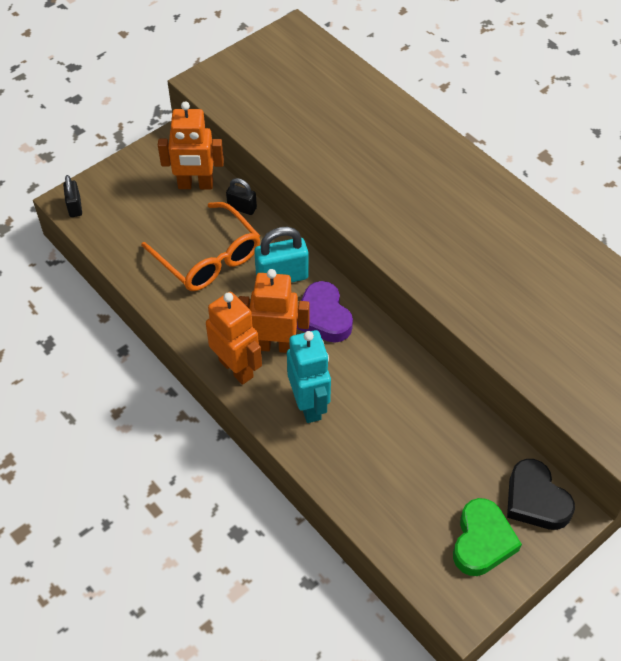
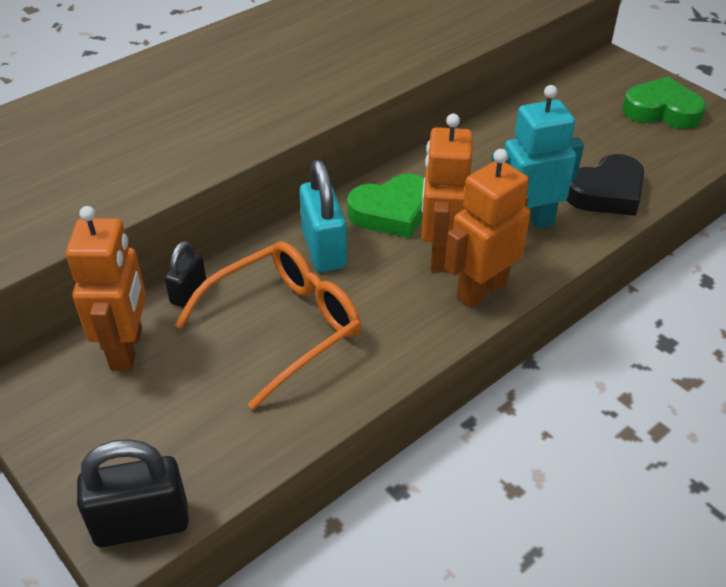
camera: 90 degrees left, 10 degrees down
(75, 207) = (142, 523): black padlock -> black padlock, size x1.70
(323, 317) = (392, 212): purple heart -> green heart
(535, 500) = (605, 79): black heart -> black heart (606, 193)

